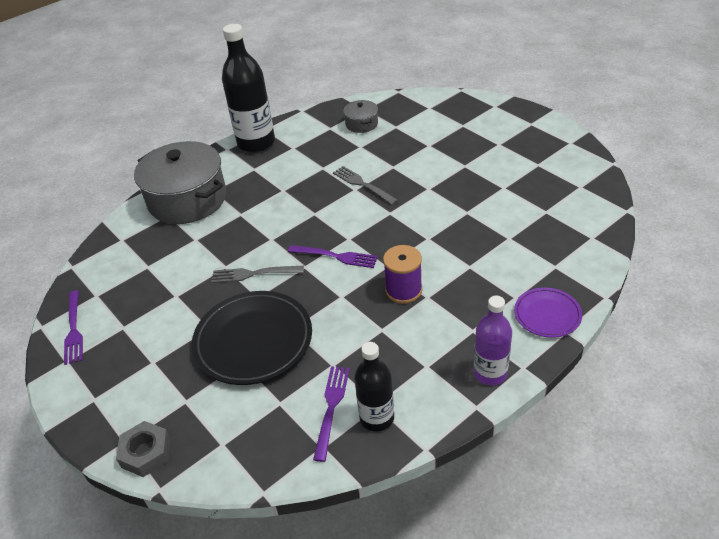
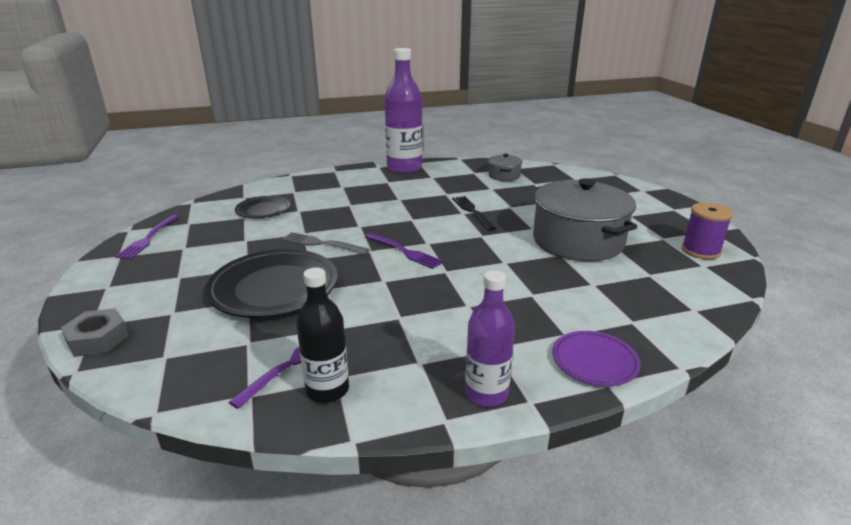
camera: 20 degrees right, 15 degrees down
(159, 251) = (263, 210): none -> black plate
(187, 199) = (317, 187): grey pot -> grey pot (577, 241)
(256, 143) = (404, 168): black bottle -> purple bottle
(363, 184) = (472, 211): grey fork -> black fork
(403, 290) = (448, 293): purple spool -> purple spool (700, 251)

